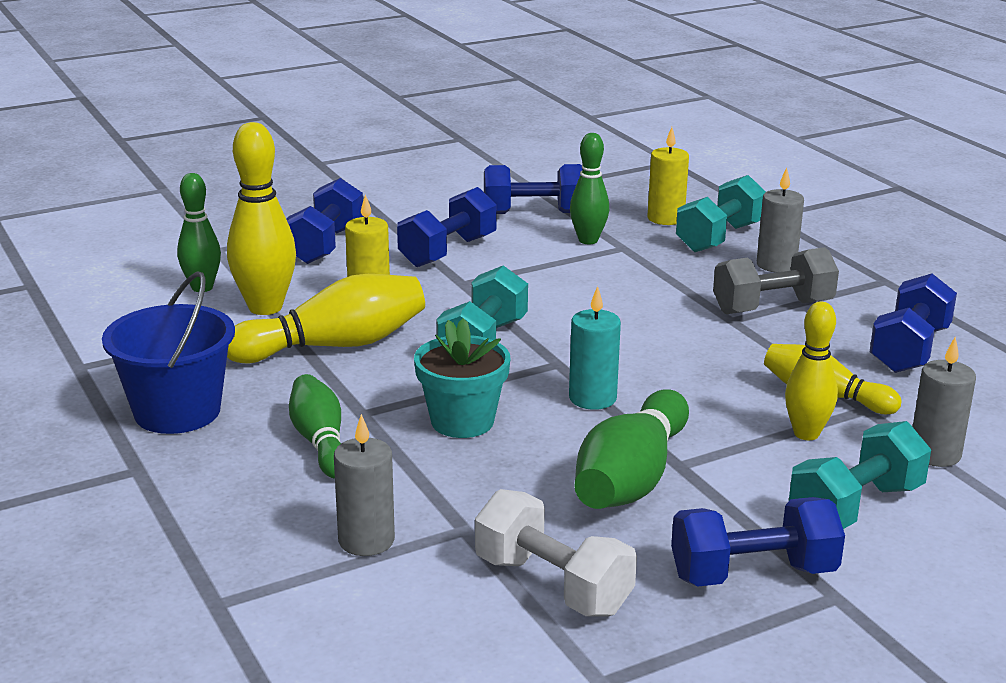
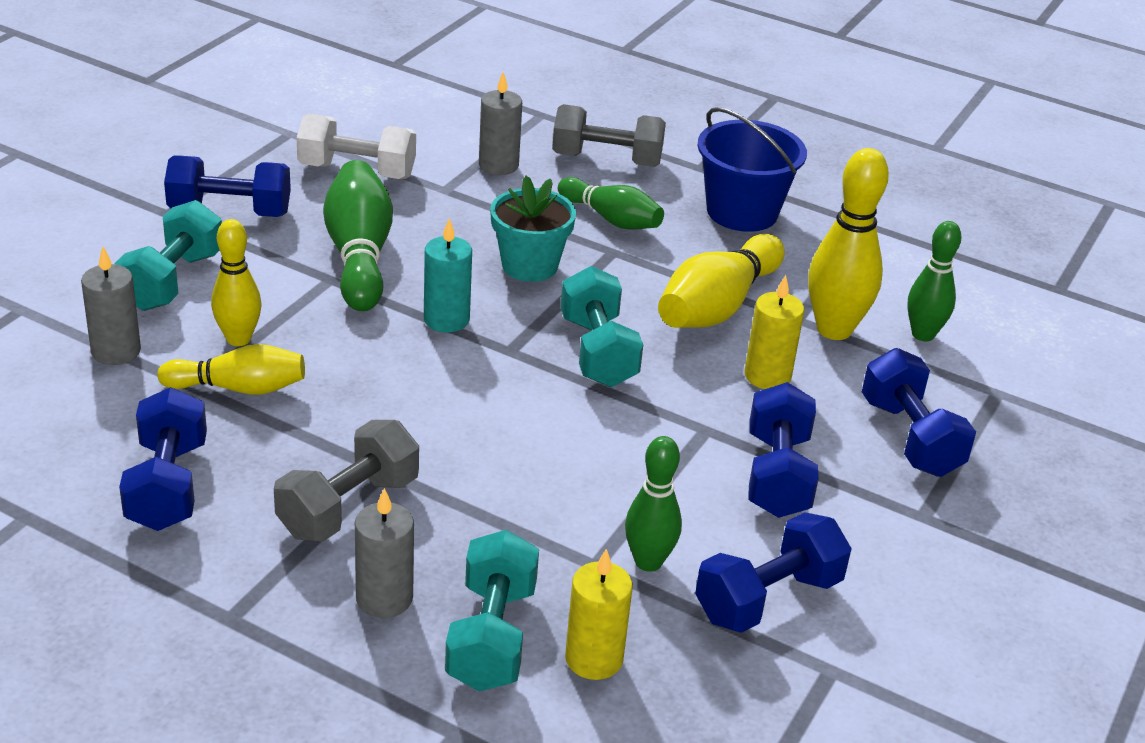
camera: 145 degrees right, 10 degrees up
(228, 509) = (606, 160): none -> grey dumbbell
(753, 574) = (230, 211): blue dumbbell -> blue dumbbell turned 45 degrees clockwise

